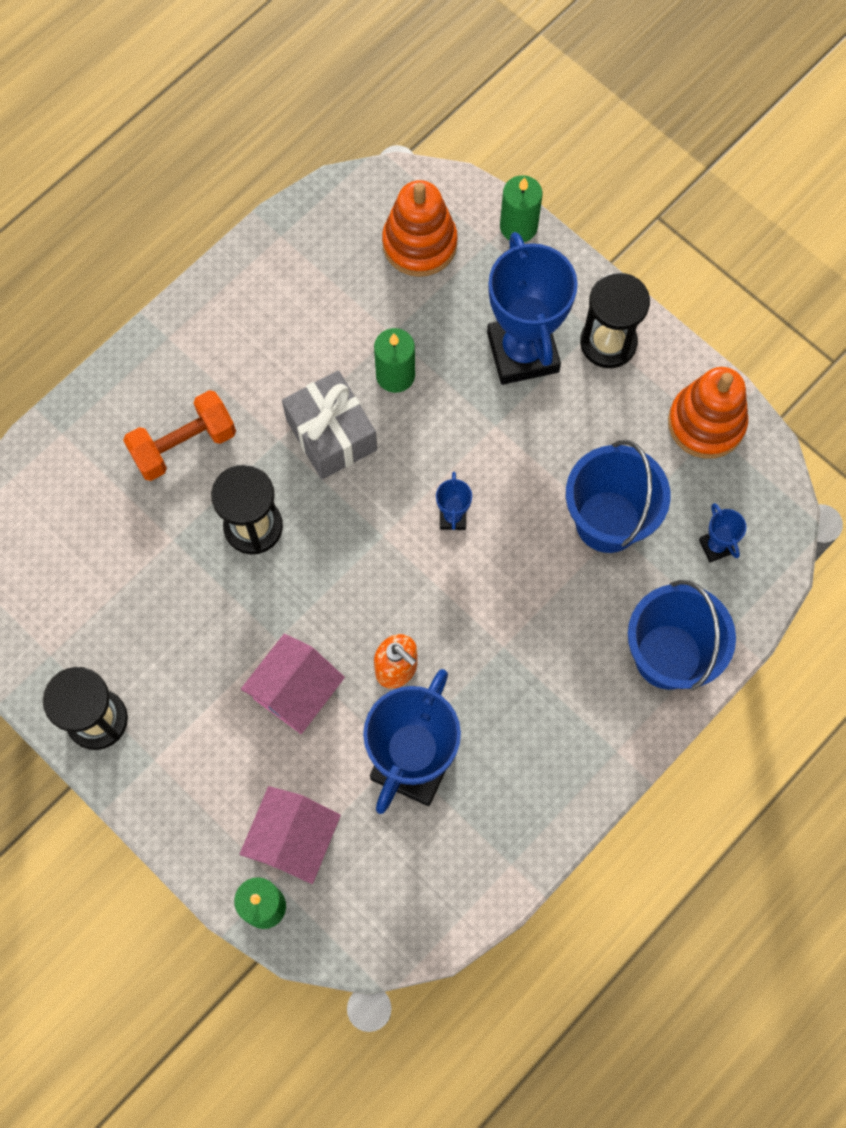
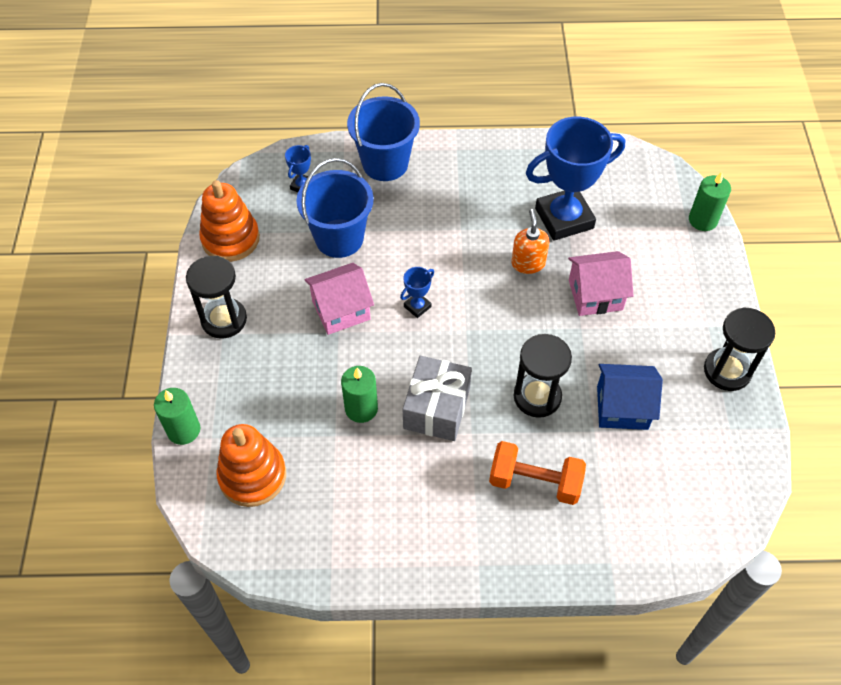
camera: 135 degrees left, 15 degrees down
(166, 586) = (622, 407): none -> blue house
(293, 840) = (661, 234): pink house -> pink house (341, 310)
(522, 352) = (275, 356): blue trophy -> none

